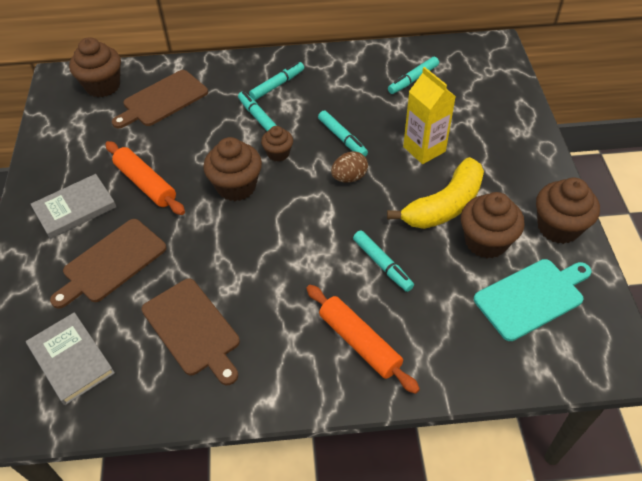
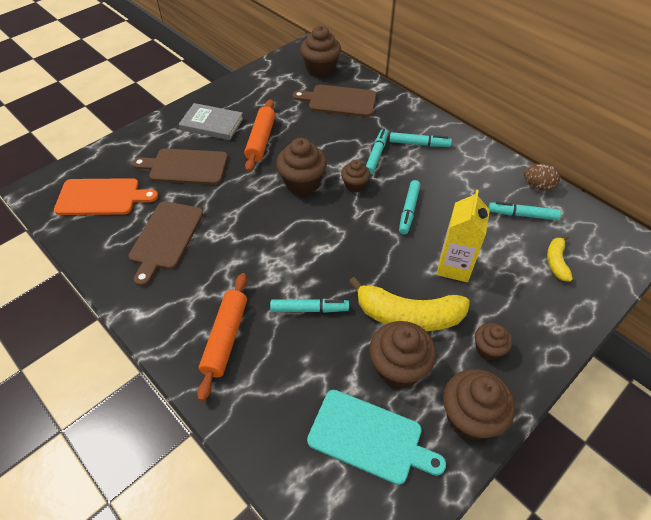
camera: 50 degrees right, 0 degrees up
(71, 359) = (102, 197): grey book -> orange cutting board
(349, 177) = (374, 238): brown egg -> brown egg (537, 186)
(382, 264) = (309, 309): turquoise marker -> turquoise marker turned 105 degrees counterclockwise
(471, 93) = (556, 262): none -> yellow banana
(512, 179) = (488, 349): none -> brown cupcake

